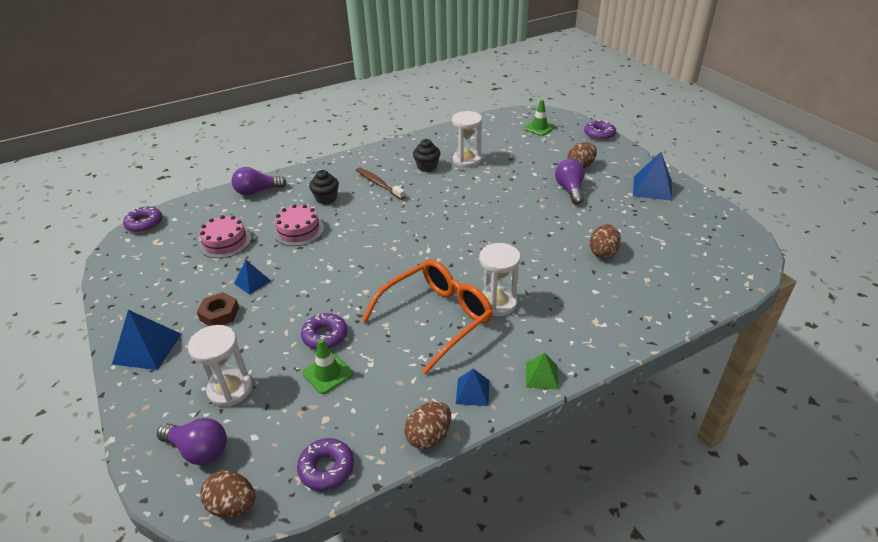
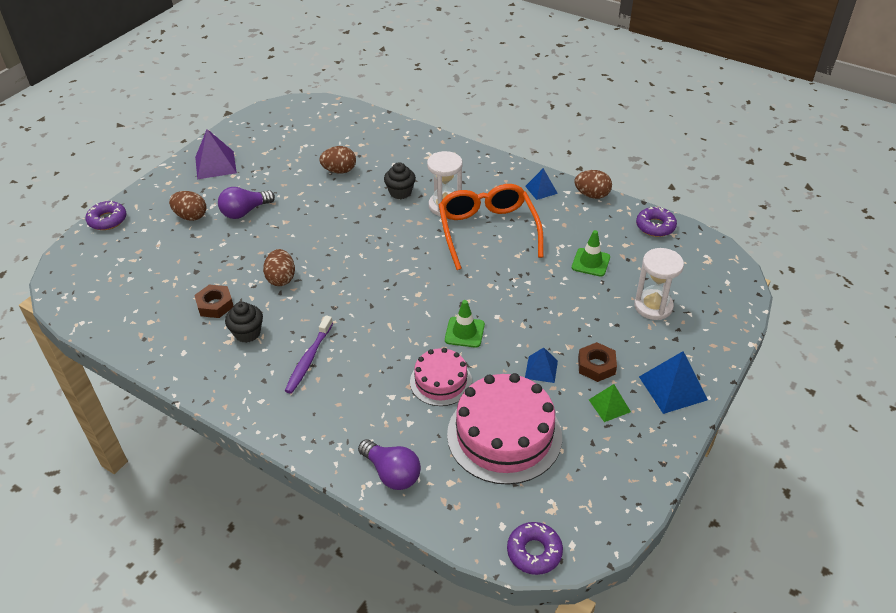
camera: 120 degrees left, 5 degrees up
(199, 450) = (707, 291): purple light bulb -> none
(225, 242) = (504, 435): pink cake -> pink cake, size x1.75
(233, 506) = (717, 252): brown egg -> brown egg (281, 278)
(325, 336) = (559, 283): purple donut -> none
(326, 198) = (366, 392): black cupcake -> black cupcake (400, 192)
(378, 184) = (309, 359): brown toothbrush -> purple toothbrush
(437, 318) = (487, 231): orange glasses -> orange glasses turned 60 degrees clockwise
(467, 160) = (215, 305): white hourglass -> brown nut
(539, 128) = (104, 270): green traffic cone -> green traffic cone (464, 332)
(541, 376) = (501, 166): green pyramid -> green pyramid (609, 405)
(652, 188) = (215, 165): blue pyramid -> purple pyramid

